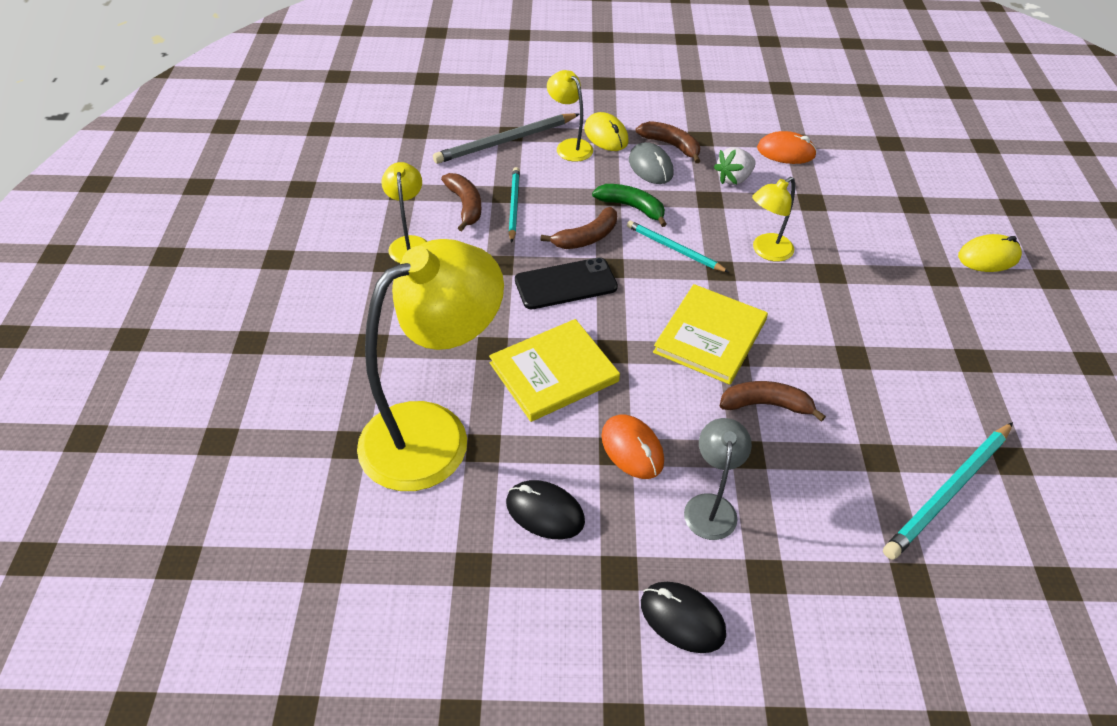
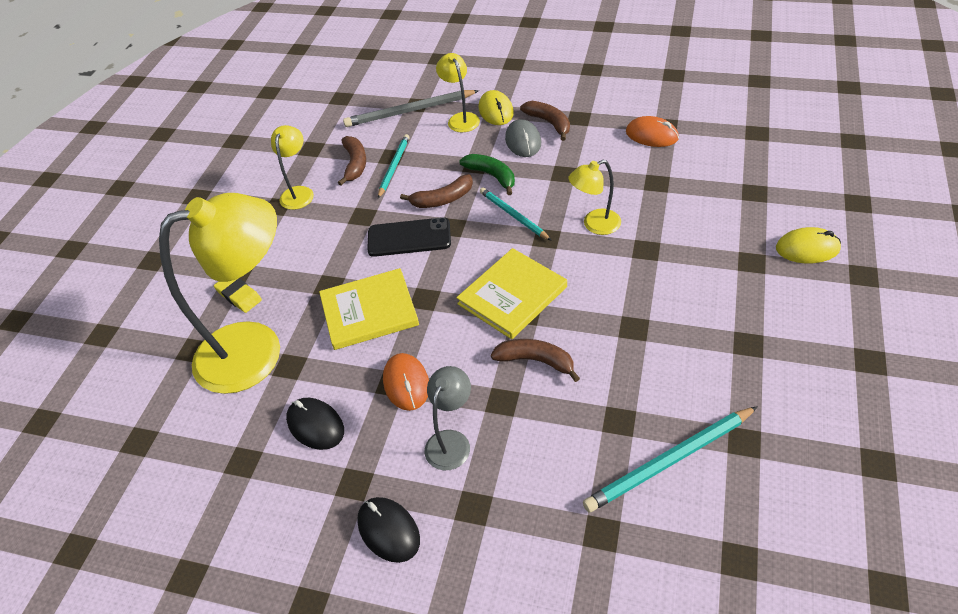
camera: 20 degrees right, 0 degrees up
(384, 372) = (239, 295): none -> yellow eraser
(733, 179) = (593, 157): white strawberry -> none

